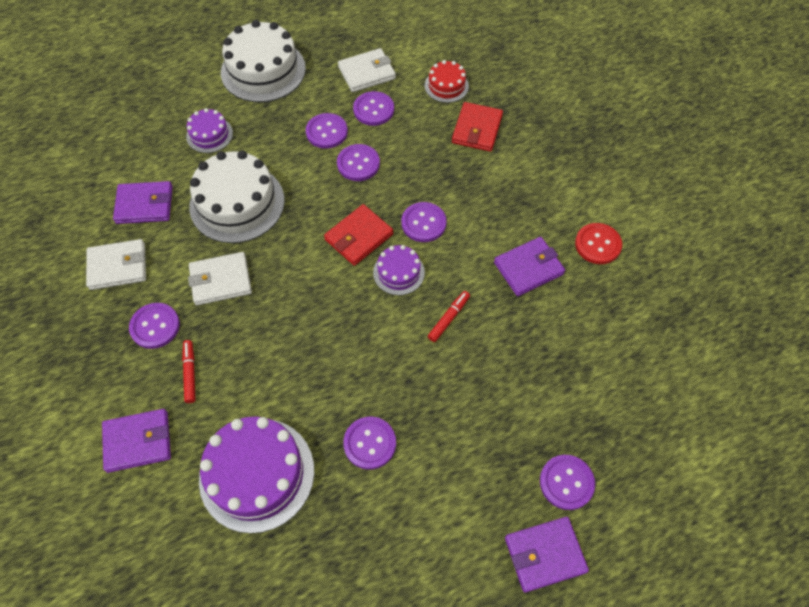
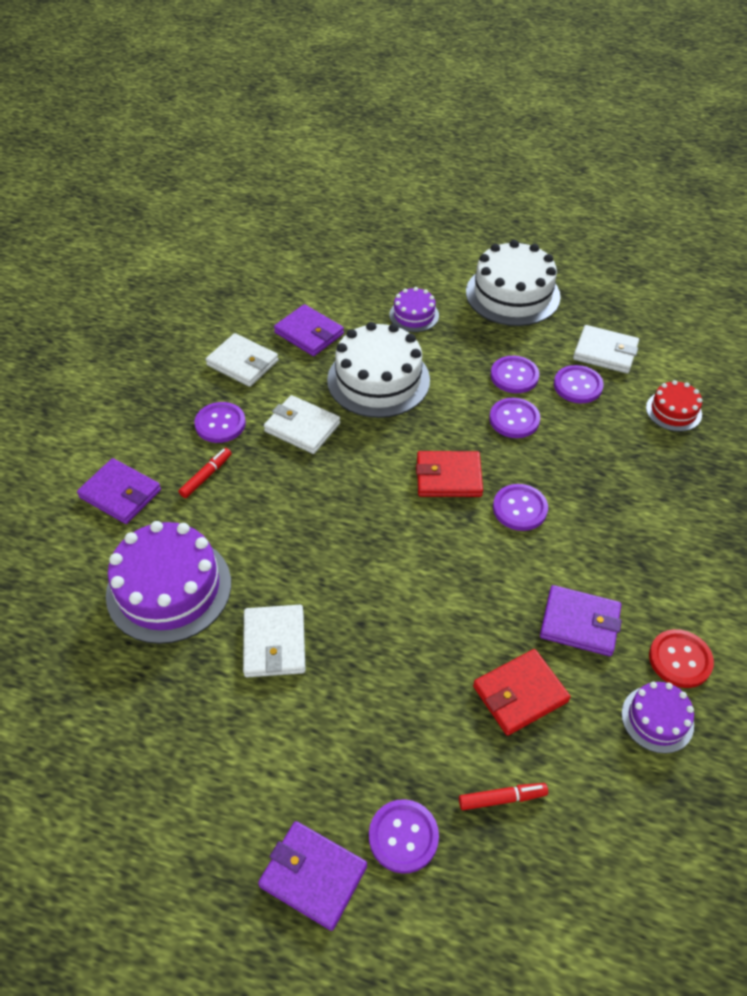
camera: 45 degrees right, 10 degrees down
(370, 443) = (274, 643): purple button -> white wallet
(398, 272) = (451, 531): purple cake -> purple cake (657, 719)
(449, 318) = (453, 603): red marker -> red marker (502, 799)
(477, 129) = (663, 467): red wallet -> red wallet (520, 694)

